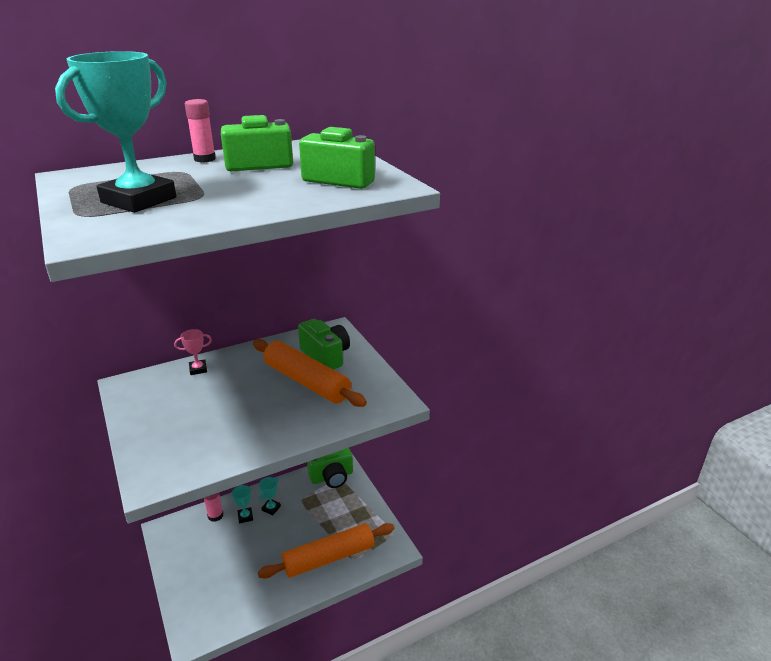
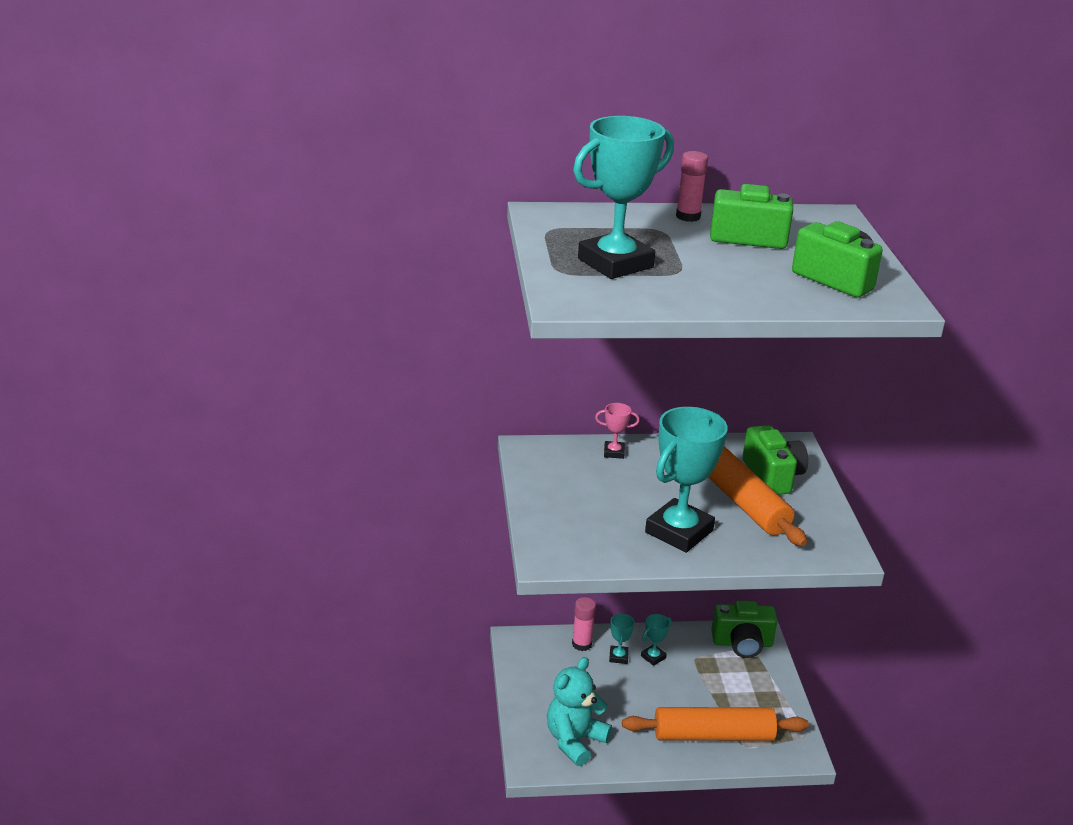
camera: 20 degrees right, 0 degrees up
(224, 601) = (574, 740): none -> turquoise teddy bear
(263, 421) = (679, 531): none -> turquoise trophy

